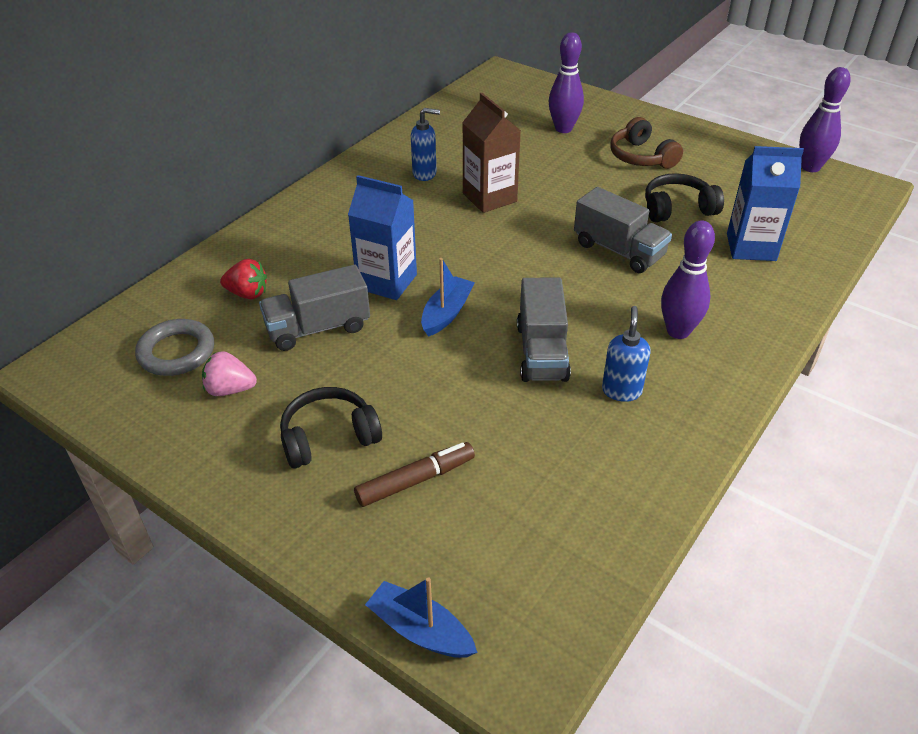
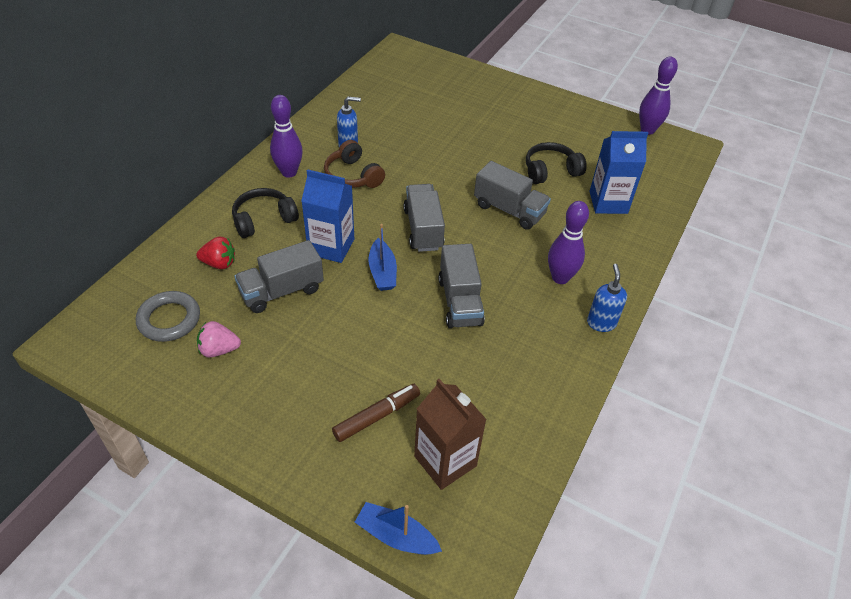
camera: 10 degrees left, 5 degrees up
(329, 437) = (304, 385): black headphones -> black headphones (263, 219)
(447, 313) = (382, 272): blue boat -> blue boat turned 150 degrees clockwise
(489, 197) = (403, 167): brown carton -> brown carton (445, 461)
(505, 267) = (423, 229): none -> grey truck
(563, 129) = (455, 101): purple bowling pin -> purple bowling pin (289, 172)
(621, 390) = (523, 330): blue soap dispenser -> blue soap dispenser (601, 323)
(641, 157) = (518, 125): brown headphones -> brown headphones (353, 176)

